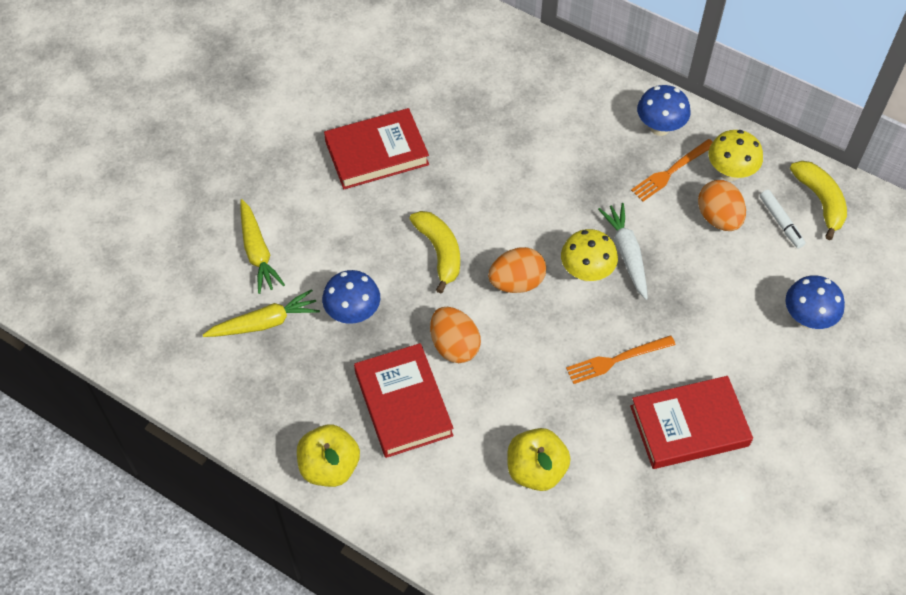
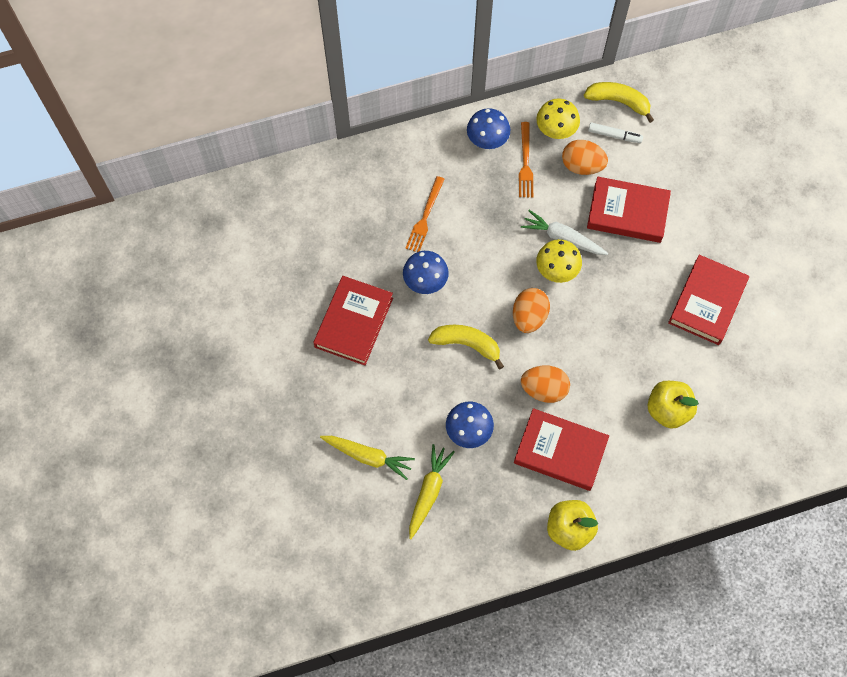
camera: 50 degrees left, 10 degrees up
(616, 360) = (631, 305): orange fork -> orange fork (425, 217)
(711, 289) = (627, 212): none -> red book
(807, 319) = (690, 179): blue mushroom -> blue mushroom (425, 282)

